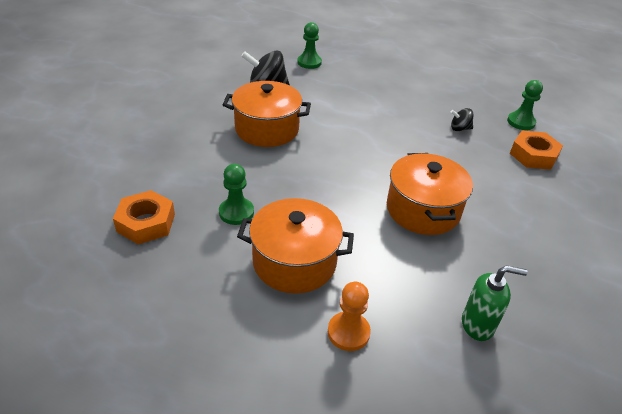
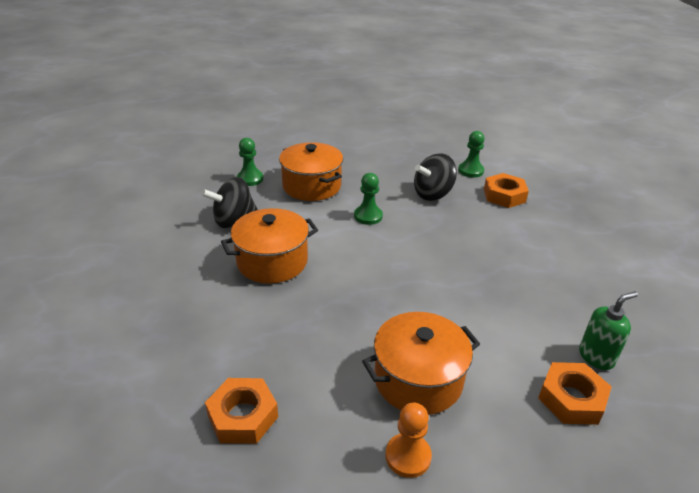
camera: 30 degrees left, 5 degrees down
(236, 212) = (322, 359): green pawn -> green pawn (368, 216)
(348, 332) = (518, 419): orange pawn -> orange pawn (408, 456)
(414, 343) = (571, 399): none -> orange nut
(423, 210) = (471, 279): orange pot -> orange pot (311, 186)
(459, 128) = (433, 194): black spinning top -> black spinning top, size x1.93

